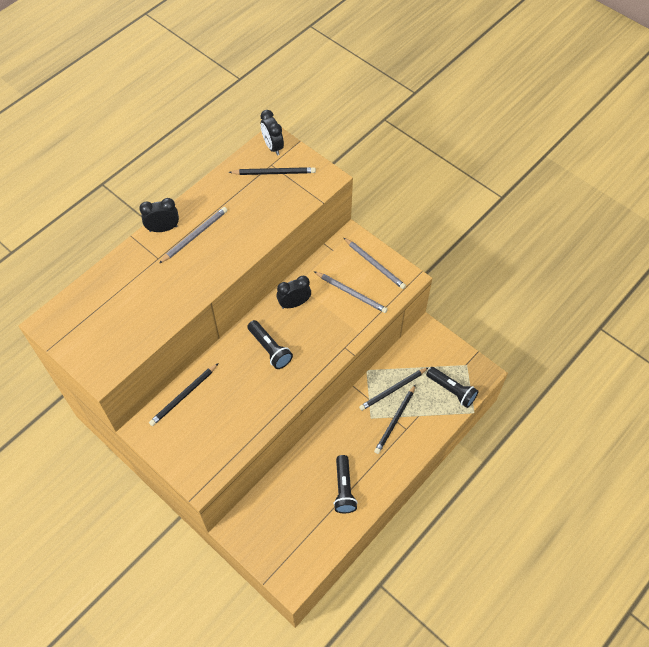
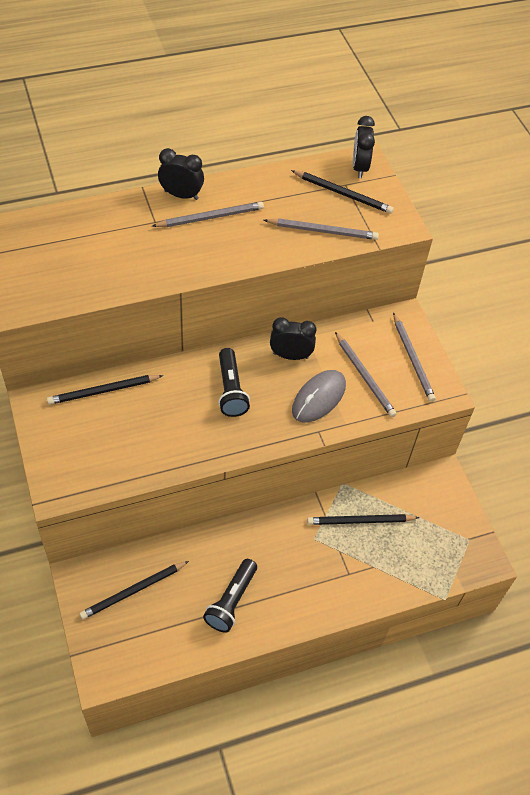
camera: 25 degrees right, 5 degrees down
(277, 208) = (322, 231): none -> grey pencil
(331, 324) = (318, 398): none -> grey mouse
(395, 420) = (341, 557): black pencil -> black pencil (133, 591)
(451, 390) = (432, 559): black flashlight -> none

